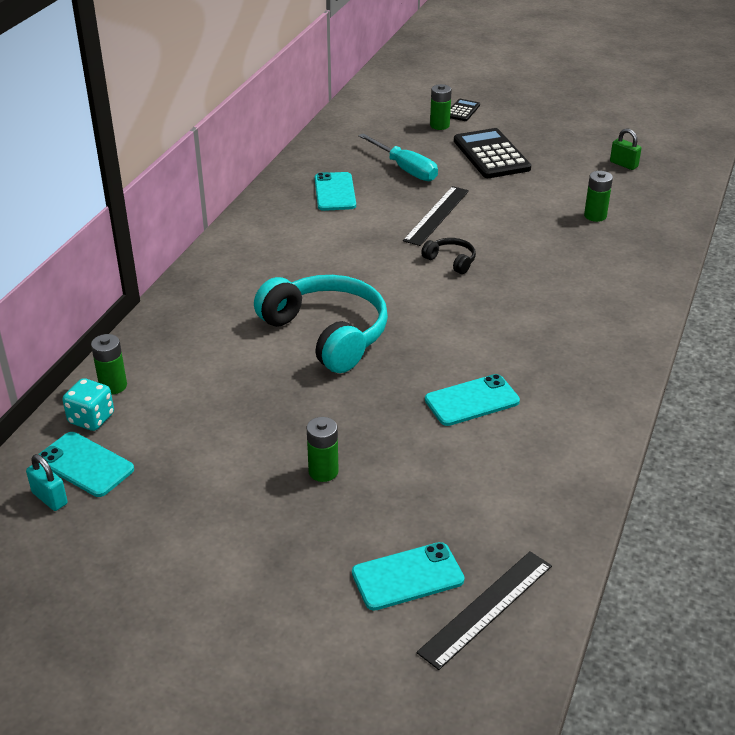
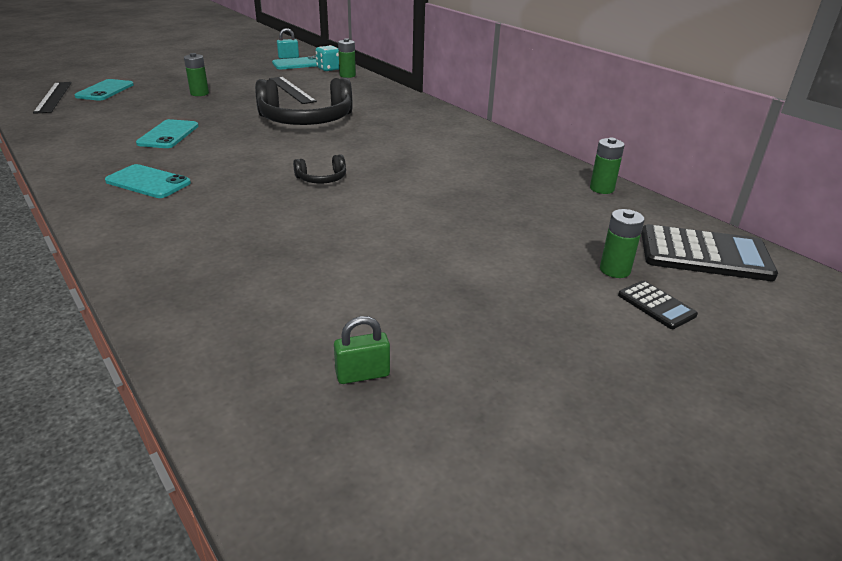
camera: 120 degrees right, 5 degrees down
(326, 334) = (306, 120): turquoise headphones -> black headphones
(335, 192) = (498, 170): turquoise phone -> turquoise phone (148, 182)
(405, 169) = (512, 212): turquoise screwdriver -> none
(437, 215) = (401, 197): black ruler -> black ruler (291, 90)
(491, 155) = (499, 274): black calculator -> black calculator (704, 254)
(595, 216) = (279, 280): green battery -> green battery (601, 189)

